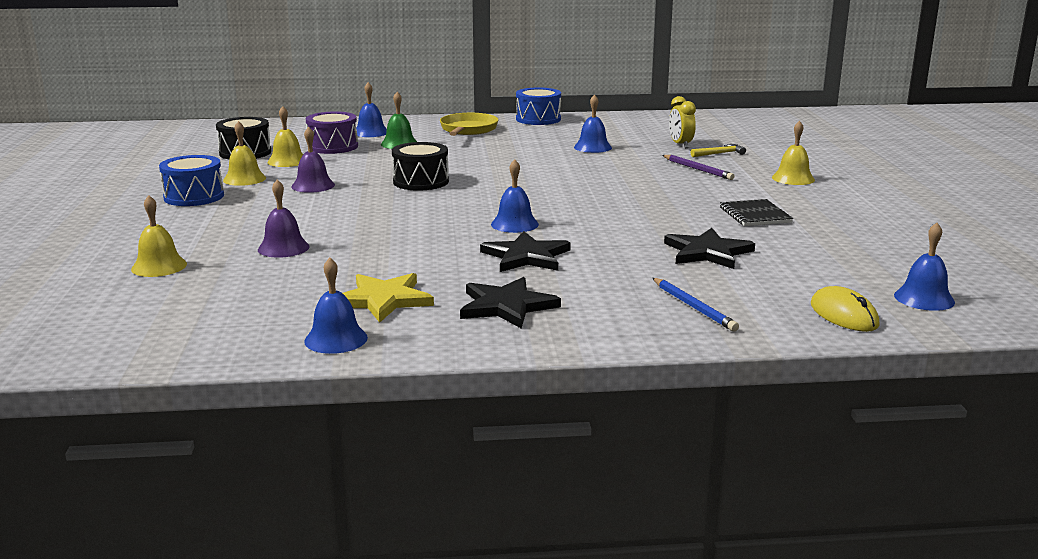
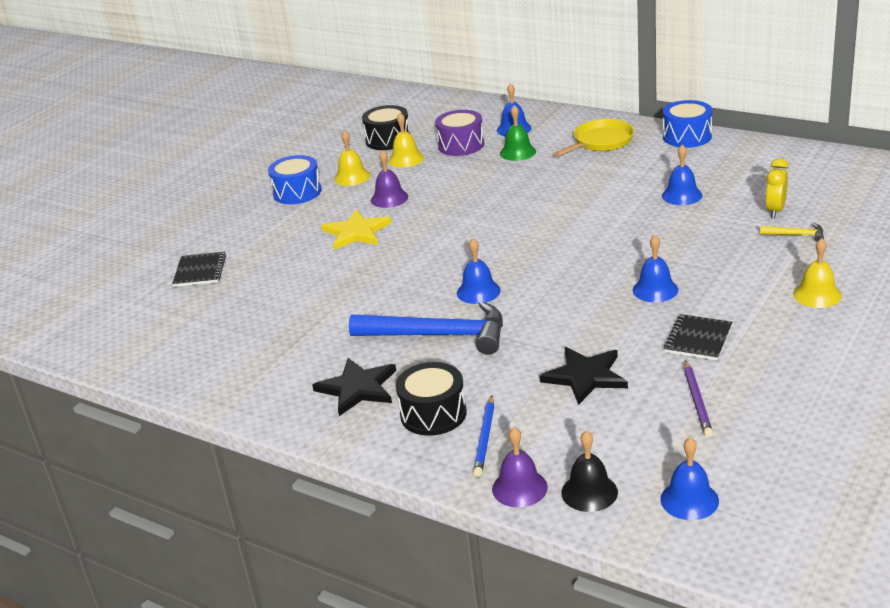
camera: 40 degrees right, 10 degrees up
(159, 266) = (200, 271): yellow bell -> black notebook
(283, 248) = (290, 273): purple bell -> purple bell (519, 488)
(336, 339) = (220, 384): blue bell -> blue bell (655, 290)
(383, 300) = (289, 353): yellow star -> yellow star (356, 232)
(421, 182) = (473, 213): black drum -> black drum (433, 414)
(526, 256) = (438, 335): black star -> blue hammer
(697, 169) = (738, 255): purple pencil -> purple pencil (697, 401)
(844, 315) = (589, 492): yellow mouse -> black bell

